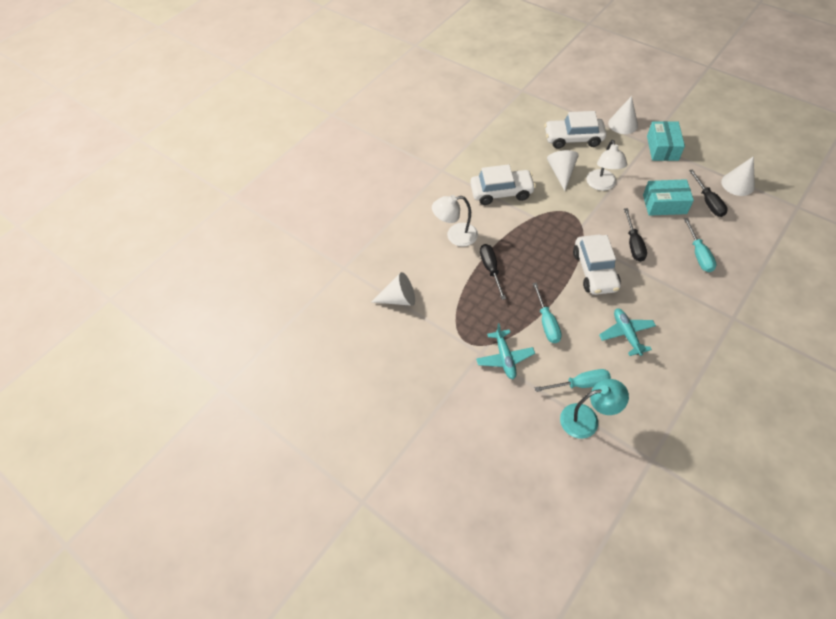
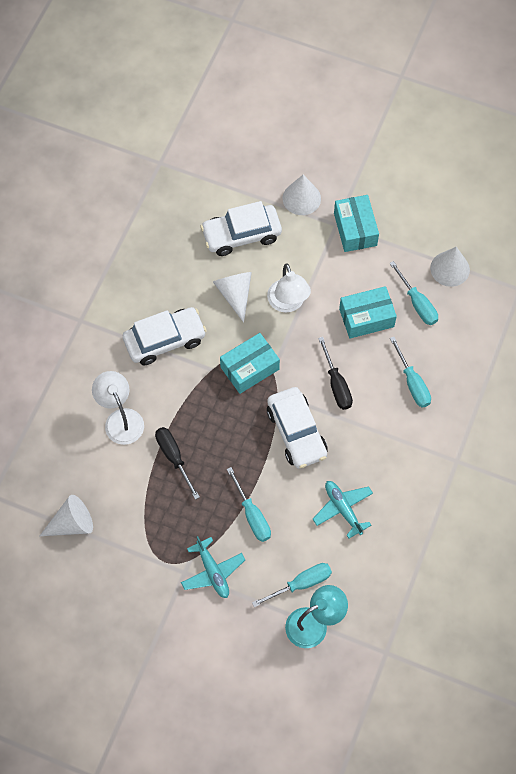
camera: 20 degrees left, 10 degrees up
(455, 236) = (121, 419): white lamp -> white lamp turned 90 degrees clockwise
(564, 221) = (249, 368): none -> turquoise box
(708, 202) = (417, 303): black screwdriver -> turquoise screwdriver

